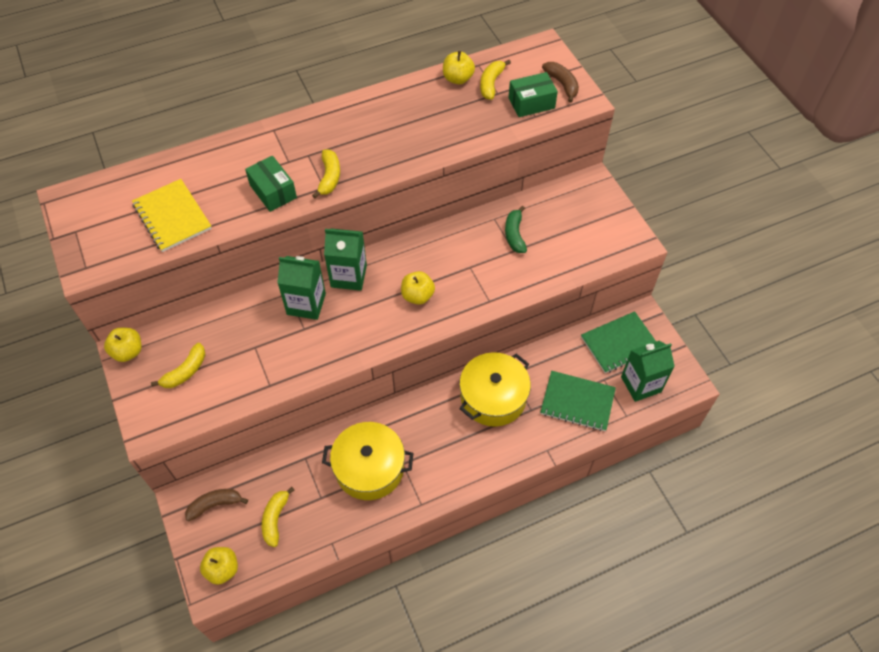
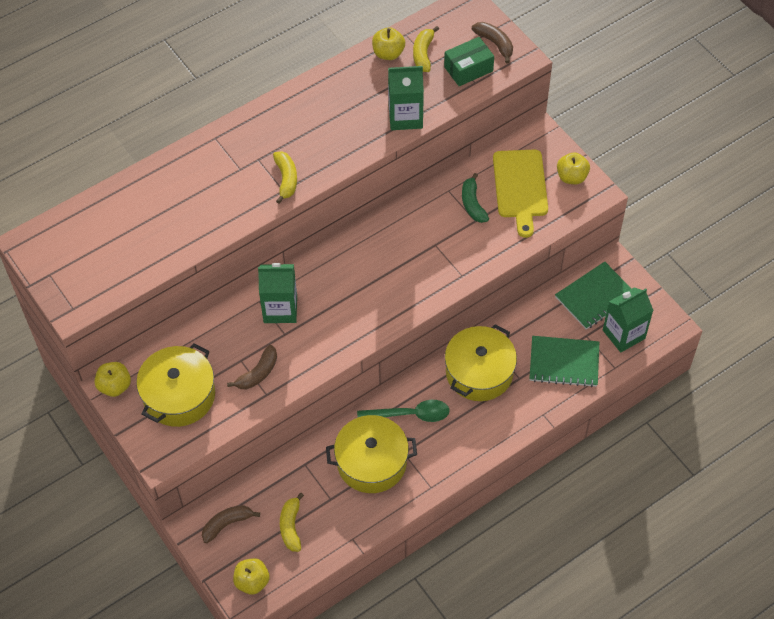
camera: 10 degrees left, 0 degrees up
(172, 217) = (142, 244): yellow notebook -> none
(185, 371) = (179, 395): yellow banana -> yellow pot
(267, 363) = (258, 373): none -> brown banana
(273, 191) = (234, 202): green box -> none
(348, 276) = (315, 274): green carton -> green carton (405, 117)
(417, 296) = (390, 282): yellow apple -> yellow apple (571, 177)
(418, 427) = (410, 414): none -> green spoon
(564, 226) = (520, 187): none -> yellow cutting board

